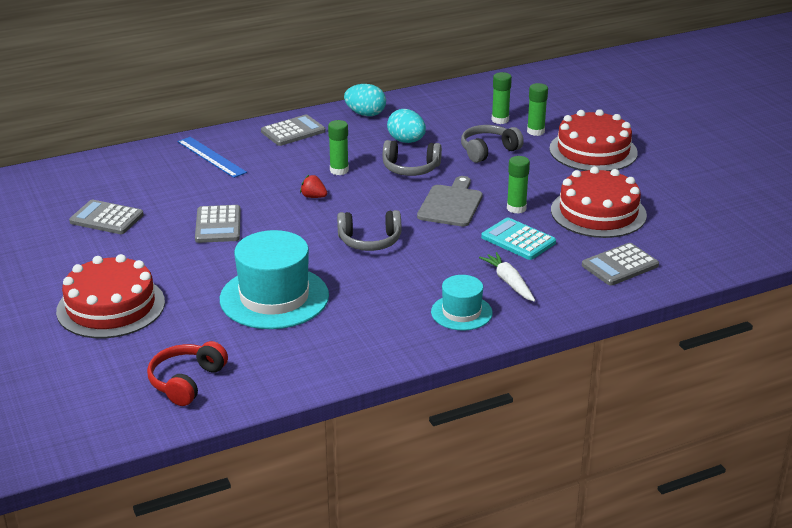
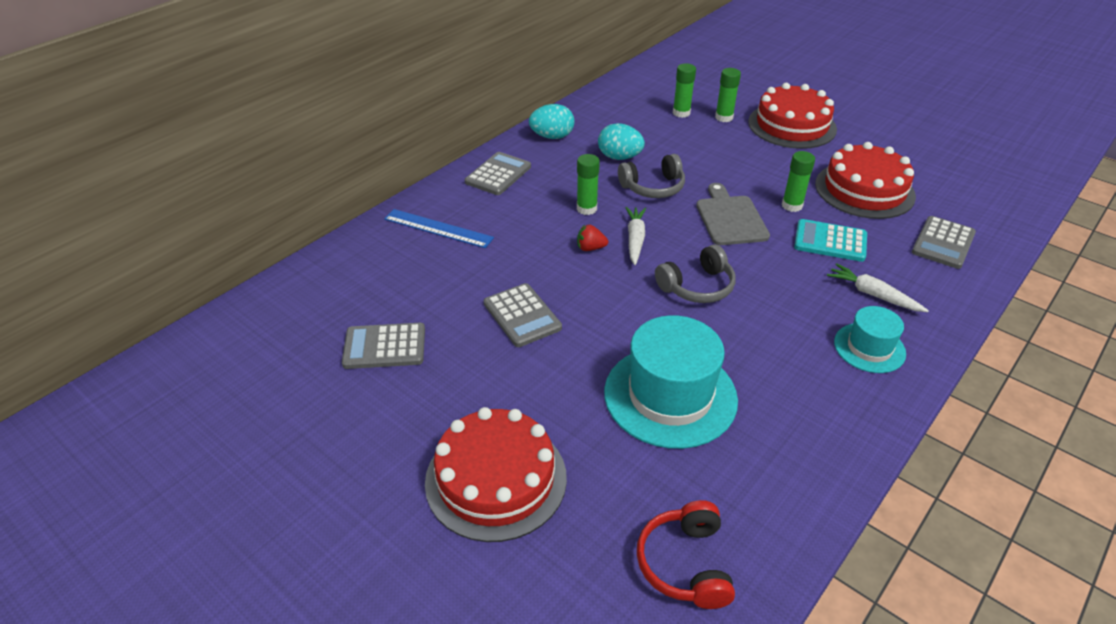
camera: 25 degrees left, 10 degrees up
(355, 199) = (635, 239): none -> white carrot
(488, 151) = (704, 149): grey headphones -> none

